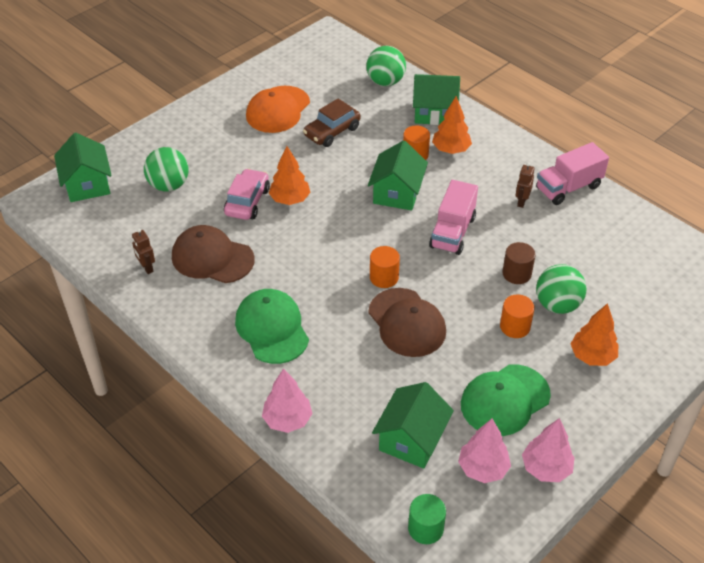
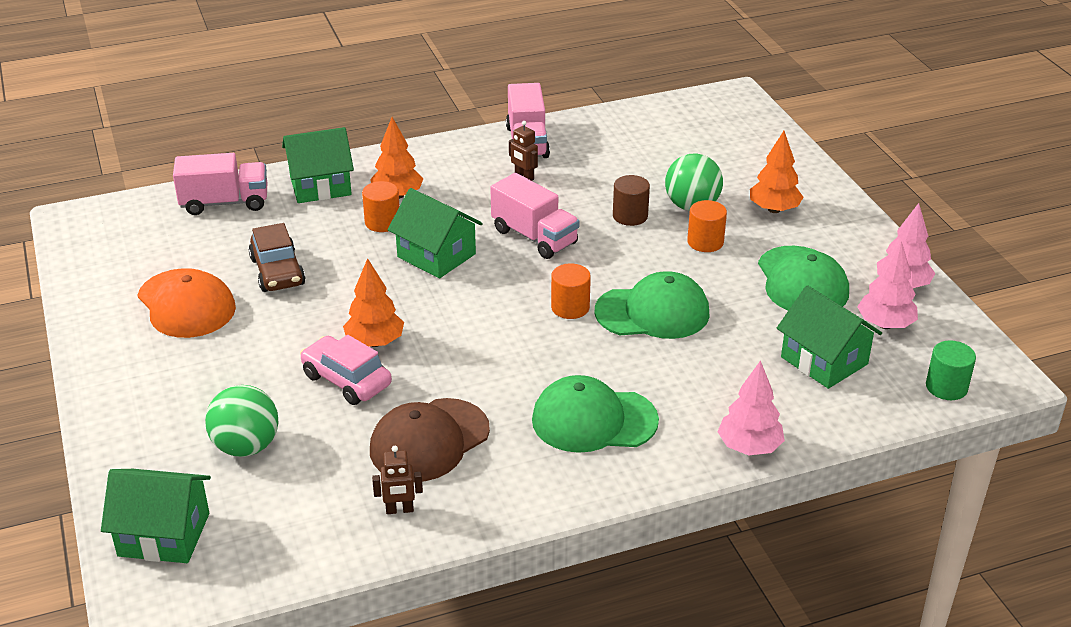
camera: 65 degrees left, 10 degrees down
(385, 82) = (225, 203): green ball -> pink truck
(407, 323) = (653, 312): brown cap -> green cap
(434, 112) = (320, 186): green house -> green house turned 45 degrees clockwise

